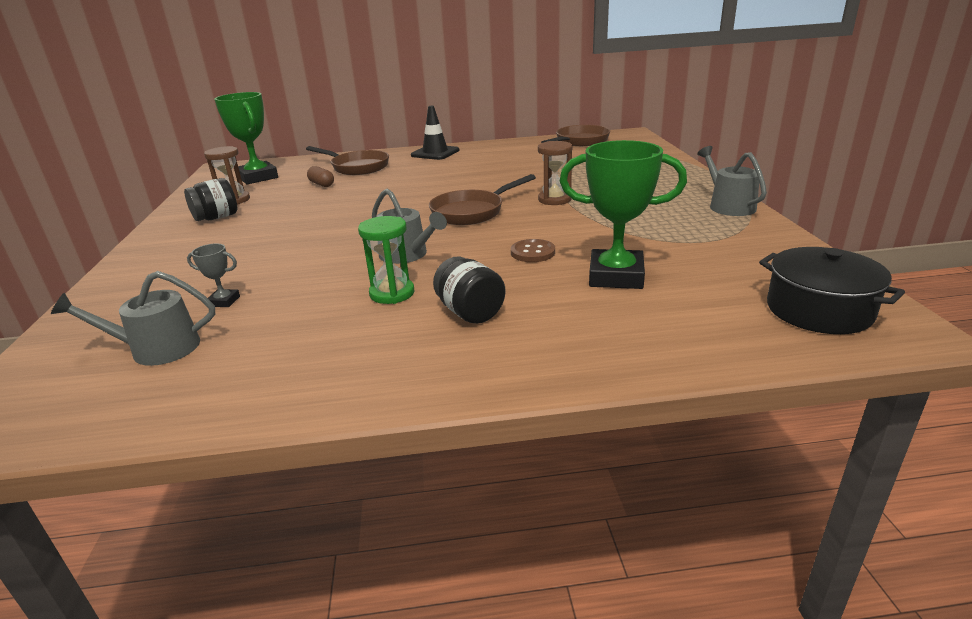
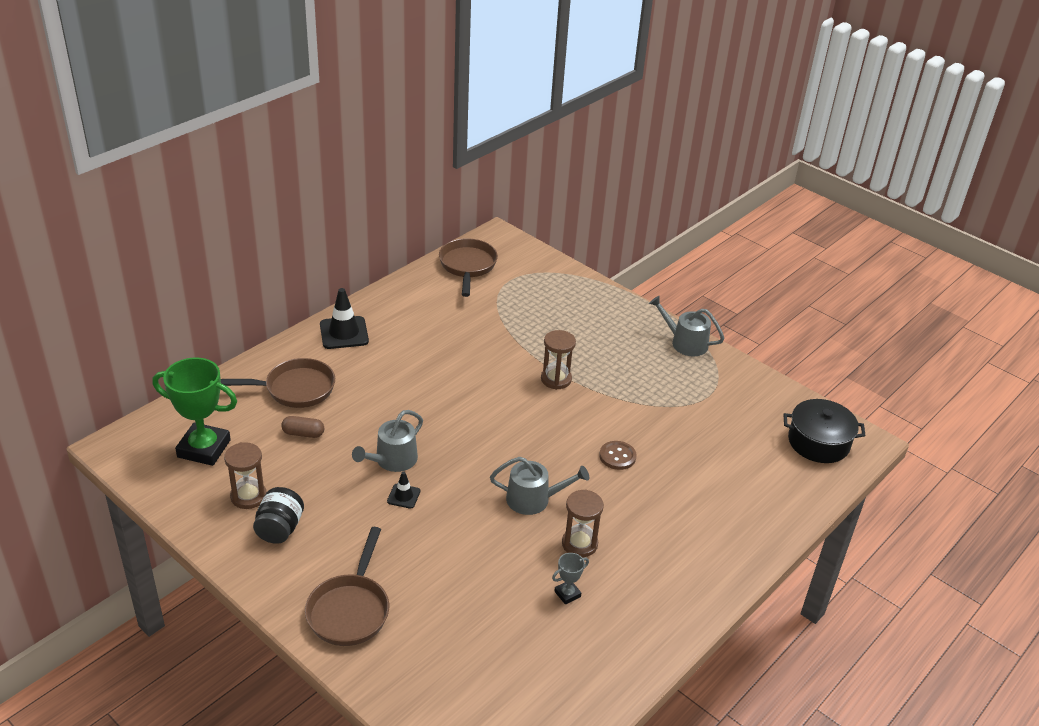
camera: 45 degrees left, 10 degrees up
(157, 349) = (501, 673): grey watering can -> grey watering can (392, 460)
(224, 301) = (473, 613): grey trophy -> grey trophy (567, 594)
(318, 225) = (403, 496): none -> black traffic cone
(392, 293) = (579, 544): green hourglass -> brown hourglass
(470, 312) = (650, 536): black jar -> none
(472, 212) = (511, 423): brown pan -> brown pan (350, 610)
(616, 276) = (694, 459): green trophy -> none

